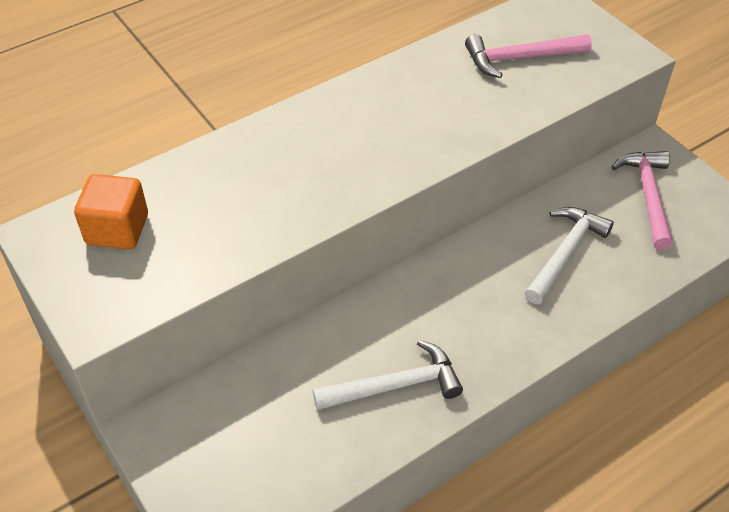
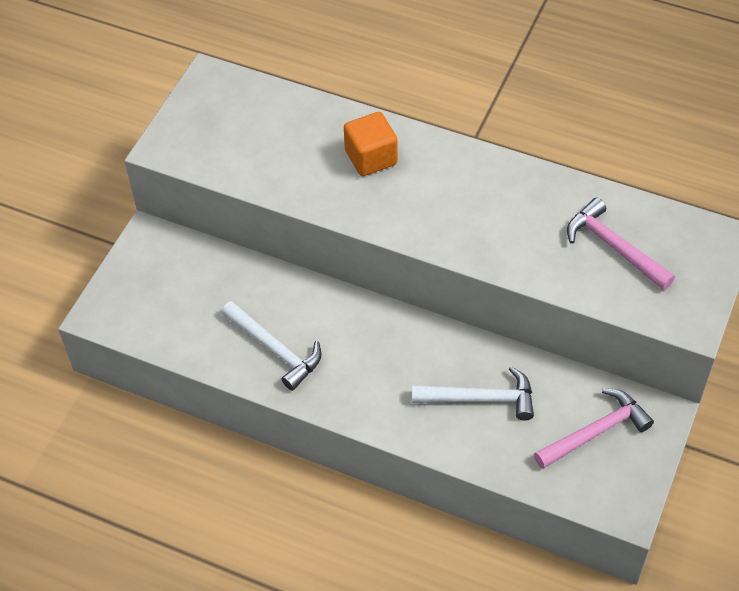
camera: 60 degrees right, 5 degrees up
(117, 229) = (242, 112): orange cube -> orange cube (371, 157)

